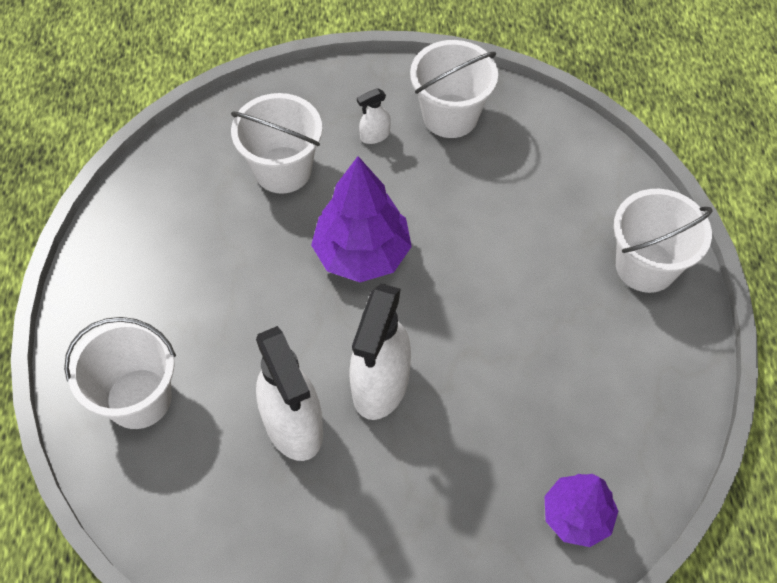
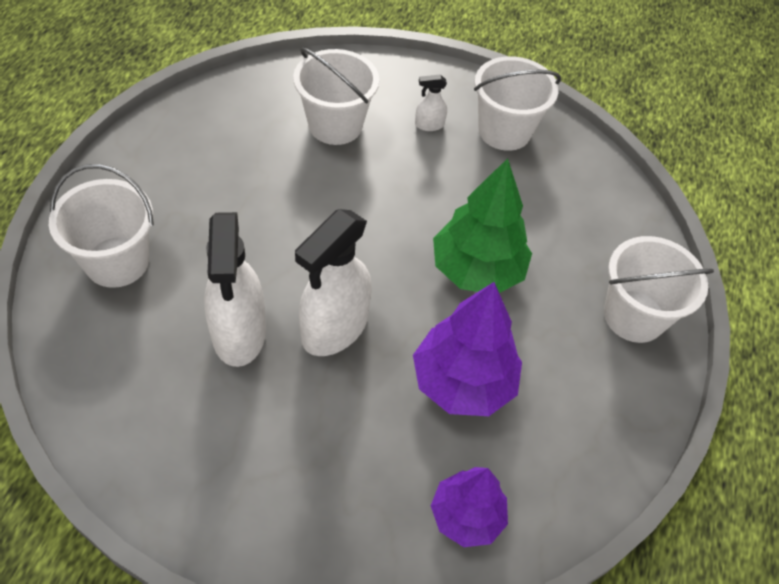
camera: 15 degrees right, 5 degrees down
(362, 254) = (371, 214): purple tree -> purple tree (462, 382)
(486, 274) = (476, 270): none -> green tree

